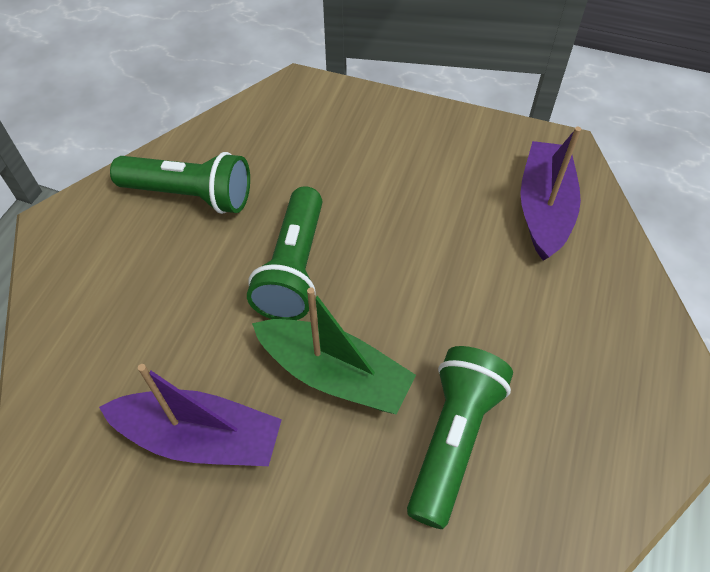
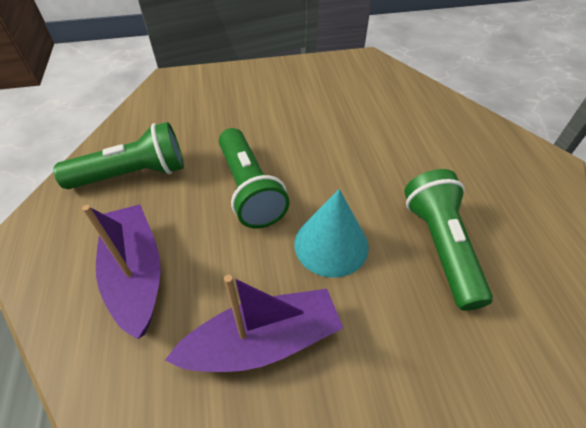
camera: 30 degrees left, 5 degrees down
(334, 374) = (331, 244): green boat -> turquoise cone
(544, 208) = (383, 93): purple boat -> purple boat (136, 274)

